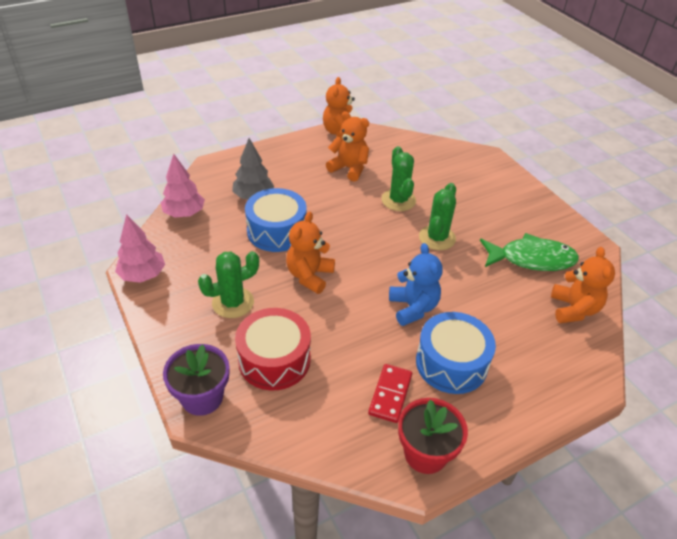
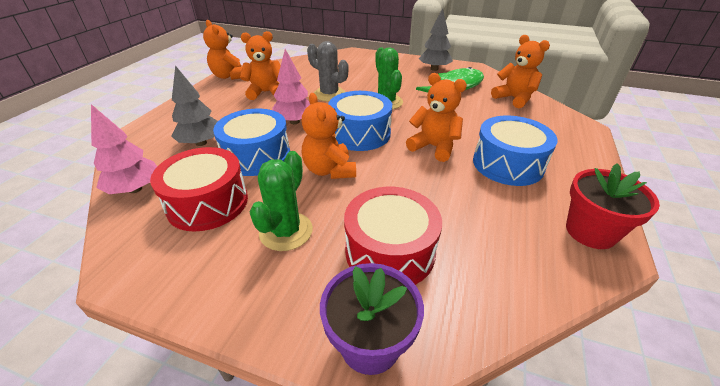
camera: 40 degrees left, 5 degrees down
(143, 275) = (142, 272): pink tree -> pink tree (294, 122)
(212, 251) = (208, 203): none -> red drum
(371, 257) = (360, 134): none -> blue drum
(390, 394) = (508, 210): red domino -> none
(398, 200) = (329, 94): green cactus -> grey cactus
(413, 308) = (434, 147): blue teddy bear -> orange teddy bear
(545, 224) = (434, 69): none -> grey tree

